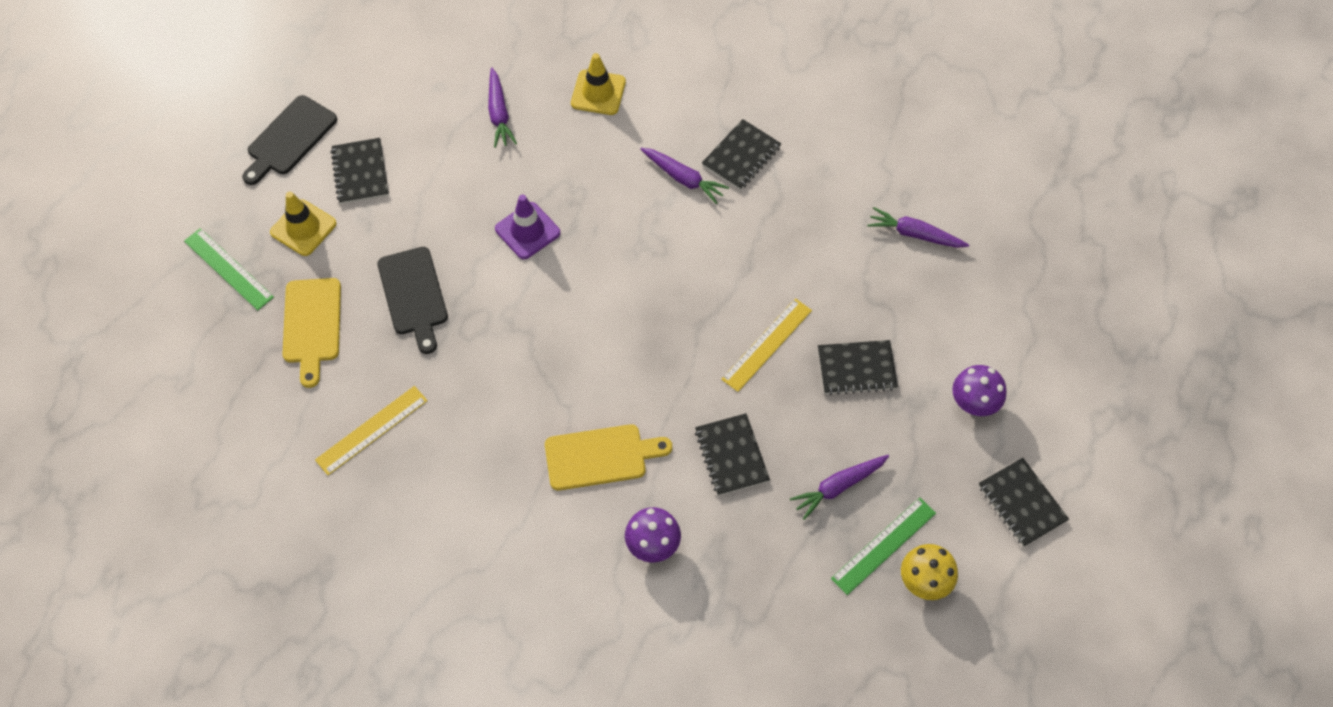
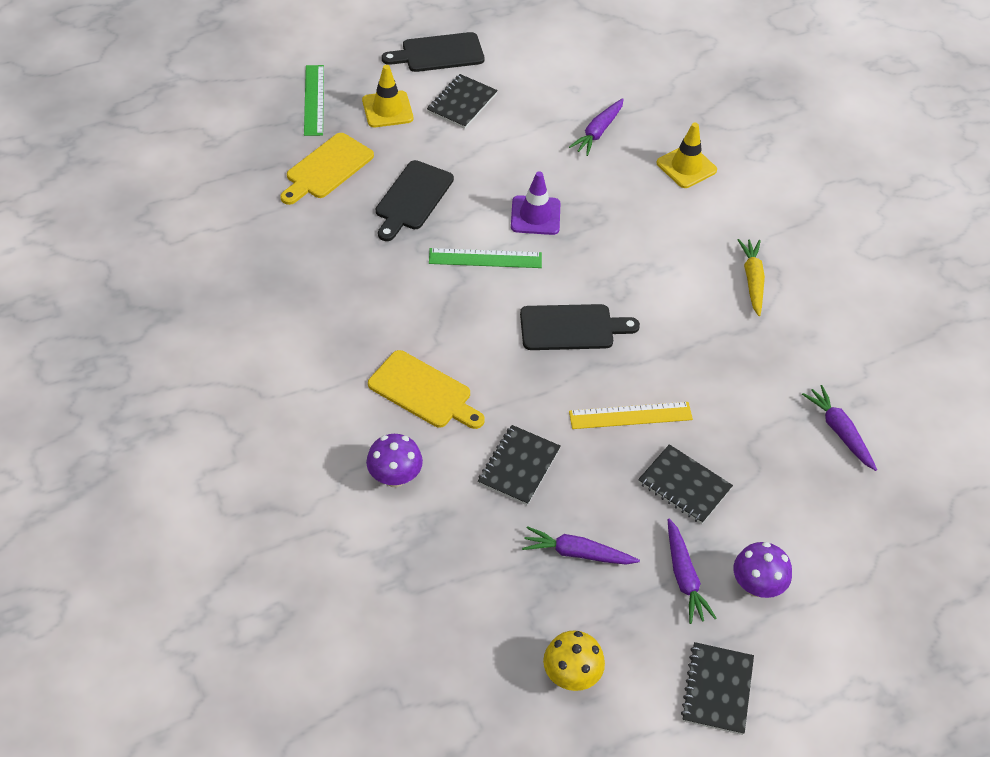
camera: 40 degrees right, 10 degrees down
(371, 430) = (292, 256): yellow ruler -> none
(653, 307) = (571, 328): none -> black cutting board
(683, 178) = (689, 263): purple carrot -> purple carrot (684, 577)
(741, 156) = (752, 280): black notebook -> yellow carrot
(884, 545) = (567, 623): green ruler -> green ruler (485, 258)

